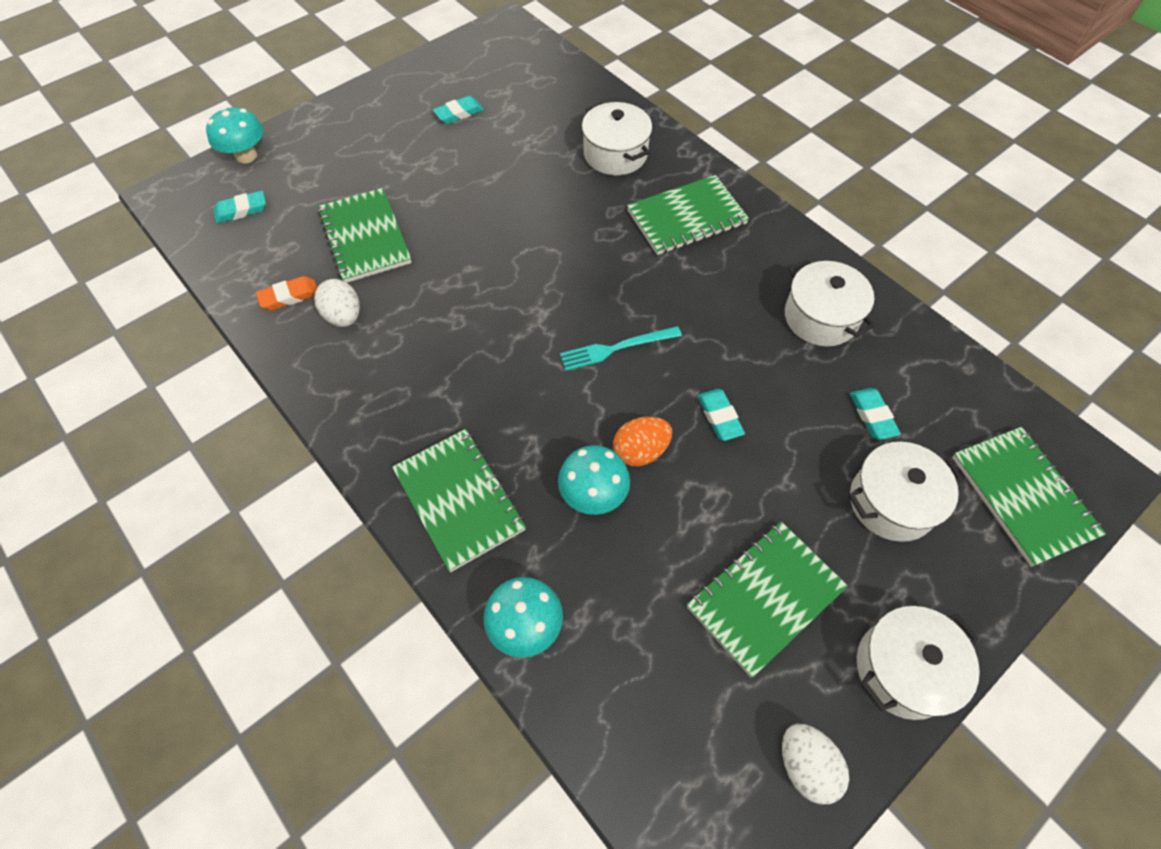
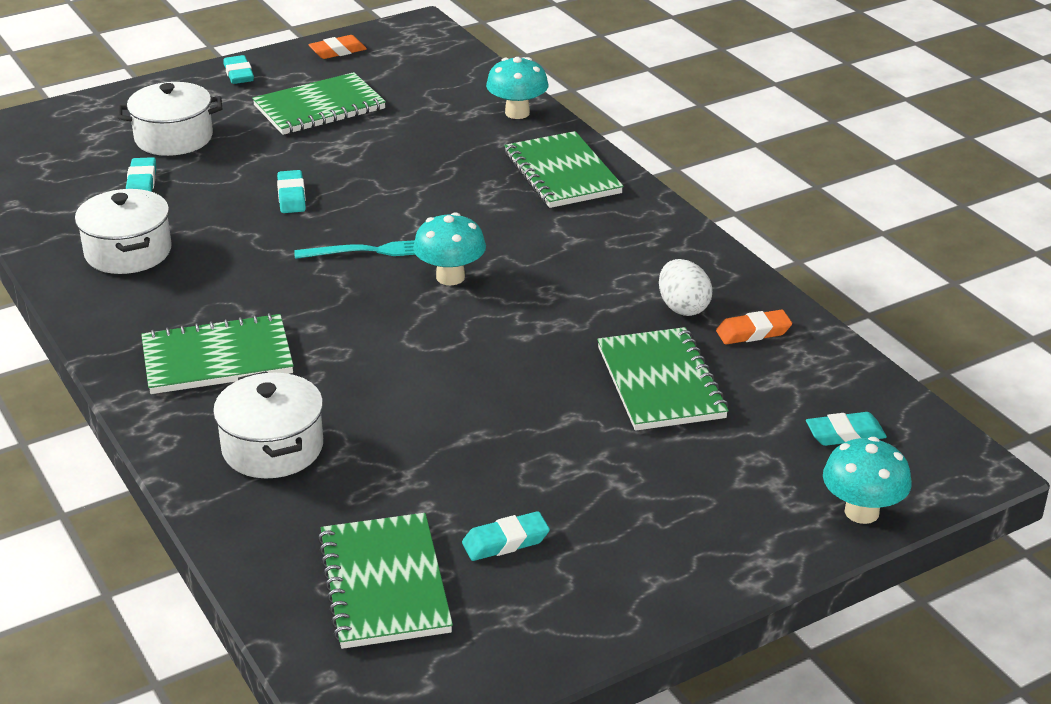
camera: 170 degrees left, 25 degrees down
(593, 495) = (437, 165): turquoise mushroom -> turquoise mushroom (450, 277)
(640, 451) = (381, 184): orange egg -> none
(806, 766) = (338, 51): white egg -> orange eraser
(903, 669) = (239, 74): white pot -> turquoise eraser
(1023, 496) = (57, 131): green notebook -> green notebook (384, 584)

